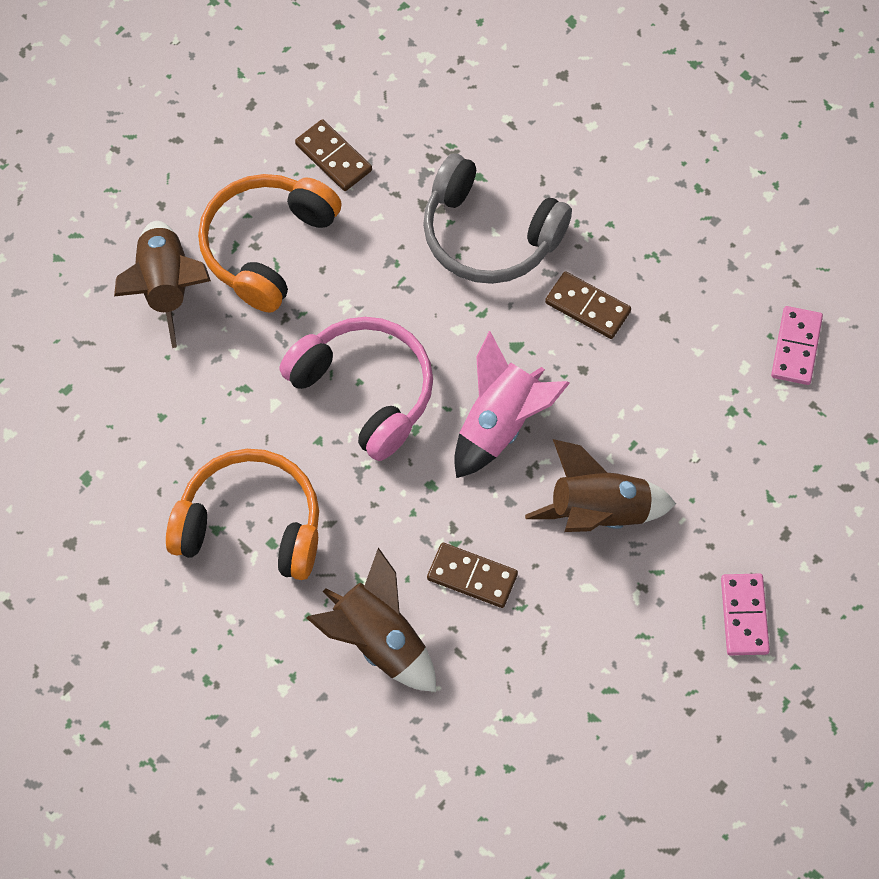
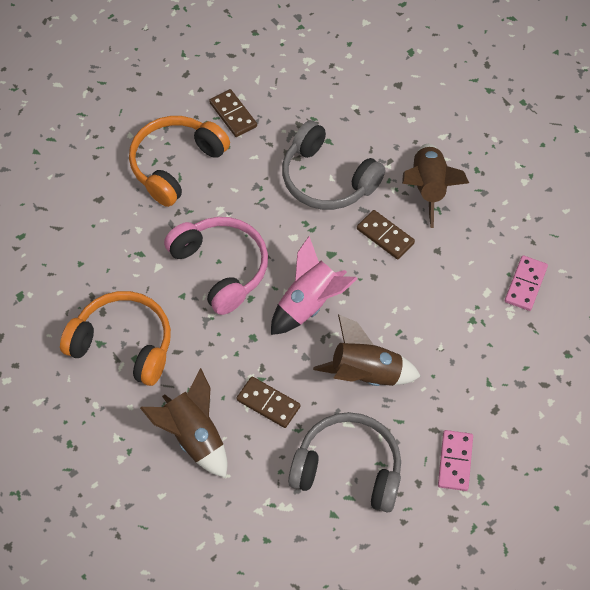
camera: 10 degrees right, 5 degrees down
(166, 287) = (102, 181): brown rocket -> brown rocket (429, 188)
(601, 651) = (348, 469): none -> grey headphones

